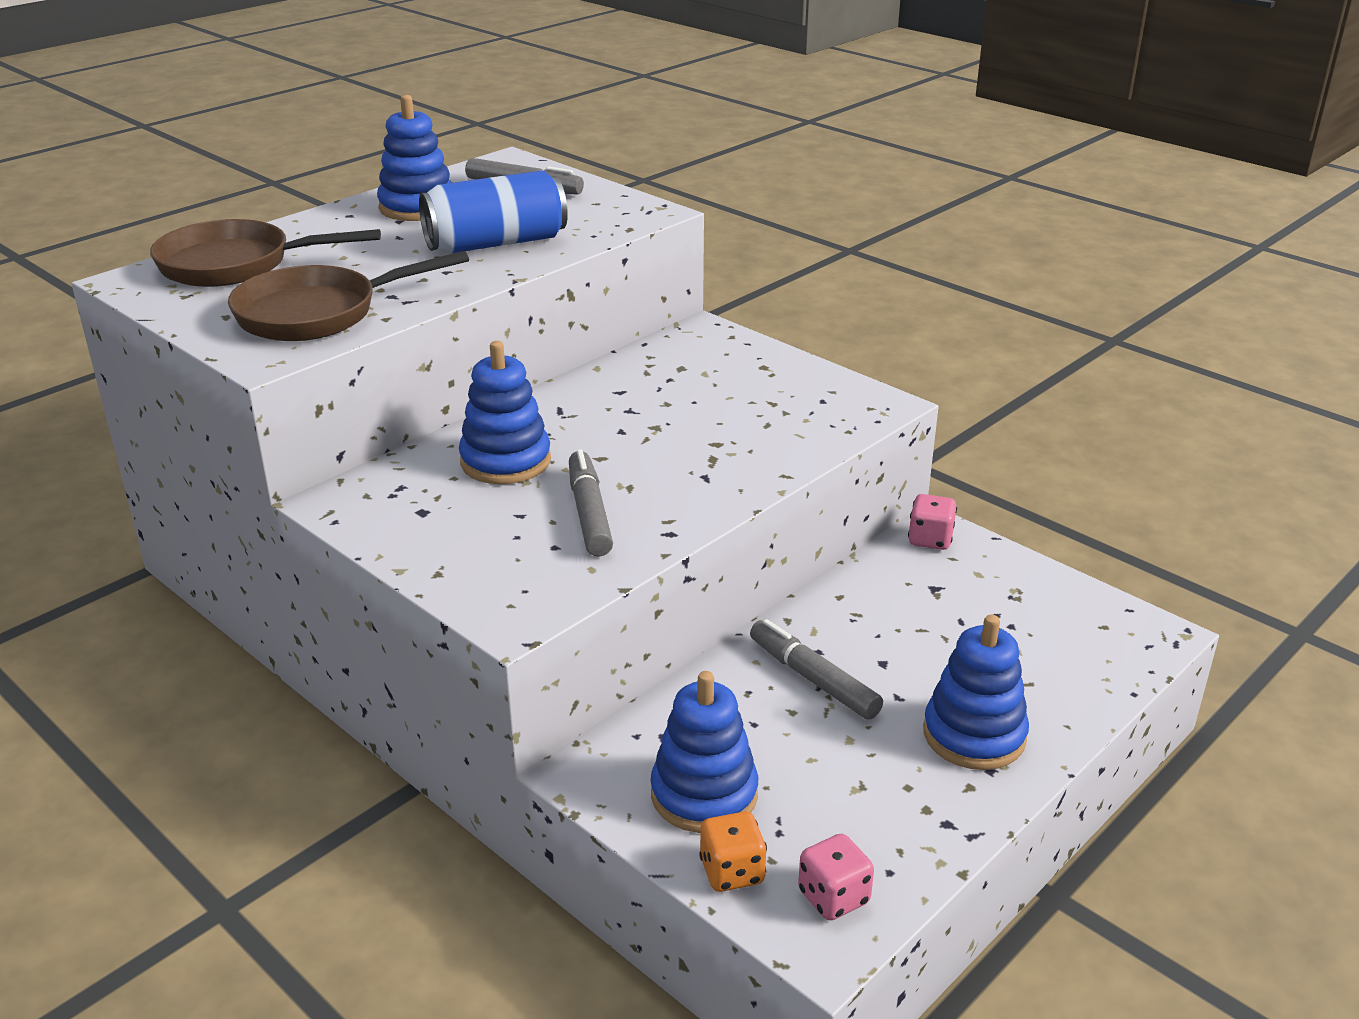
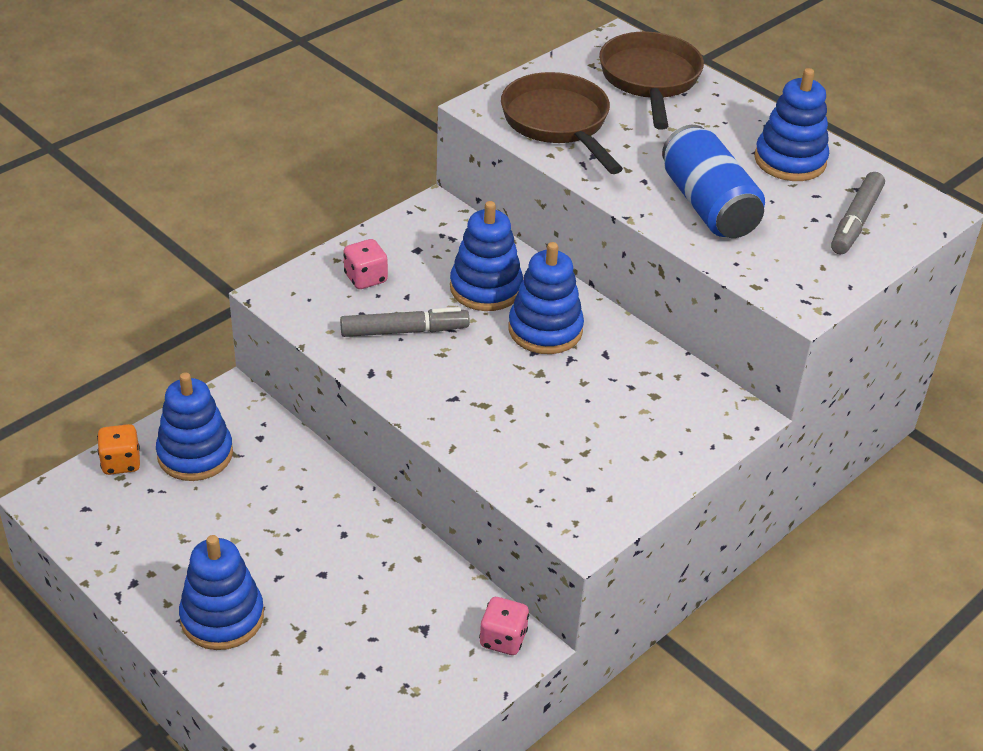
camera: 90 degrees right, 10 degrees up
(582, 424) = (545, 330): none -> blue stacking toy
(813, 679) = (308, 527): grey marker -> none
(833, 897) = (84, 510): pink dice -> pink dice (365, 278)

